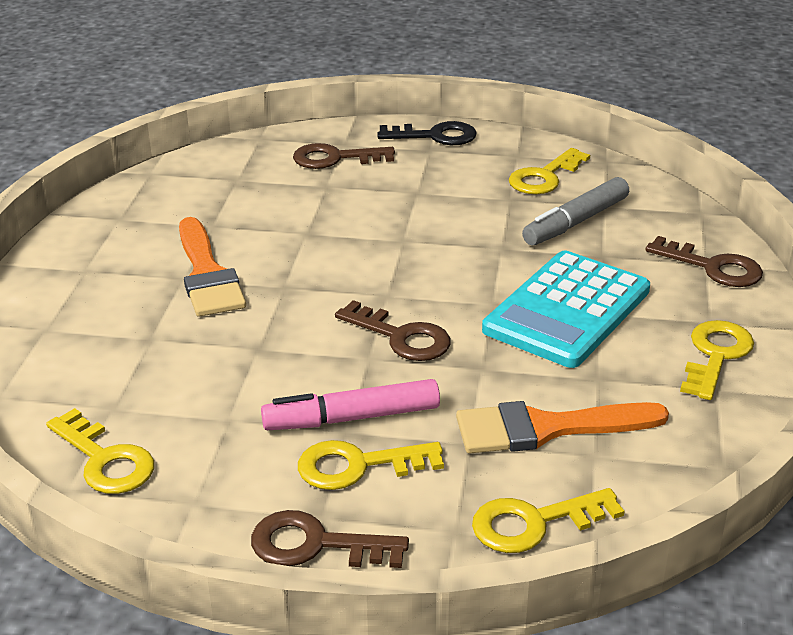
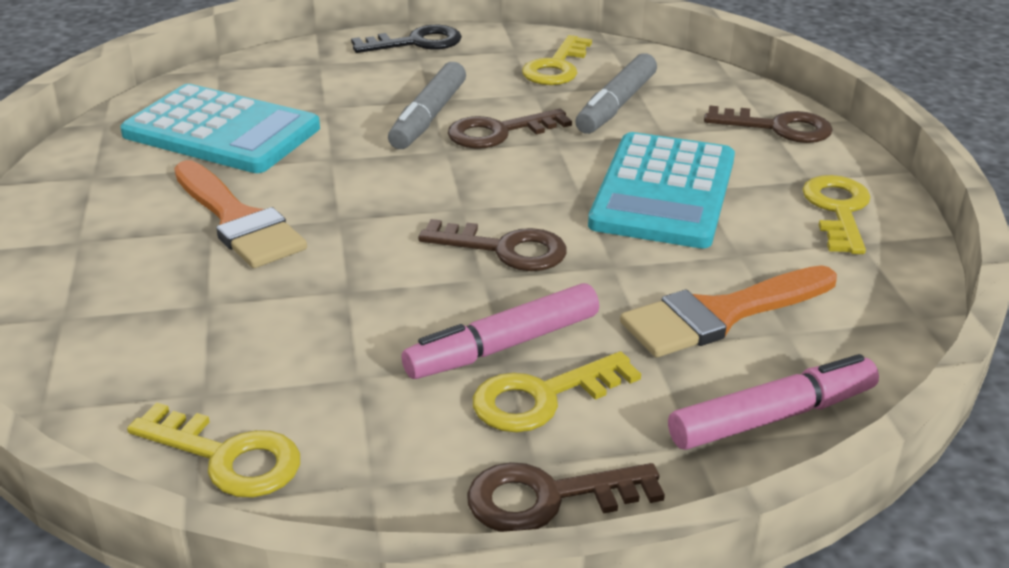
camera: 20 degrees left, 0 degrees up
(234, 195) = (221, 131): none -> turquoise calculator
(335, 158) = (318, 78): brown key -> brown key (498, 132)
(406, 208) = (428, 117): none -> grey marker
(533, 523) = (772, 417): yellow key -> pink marker

